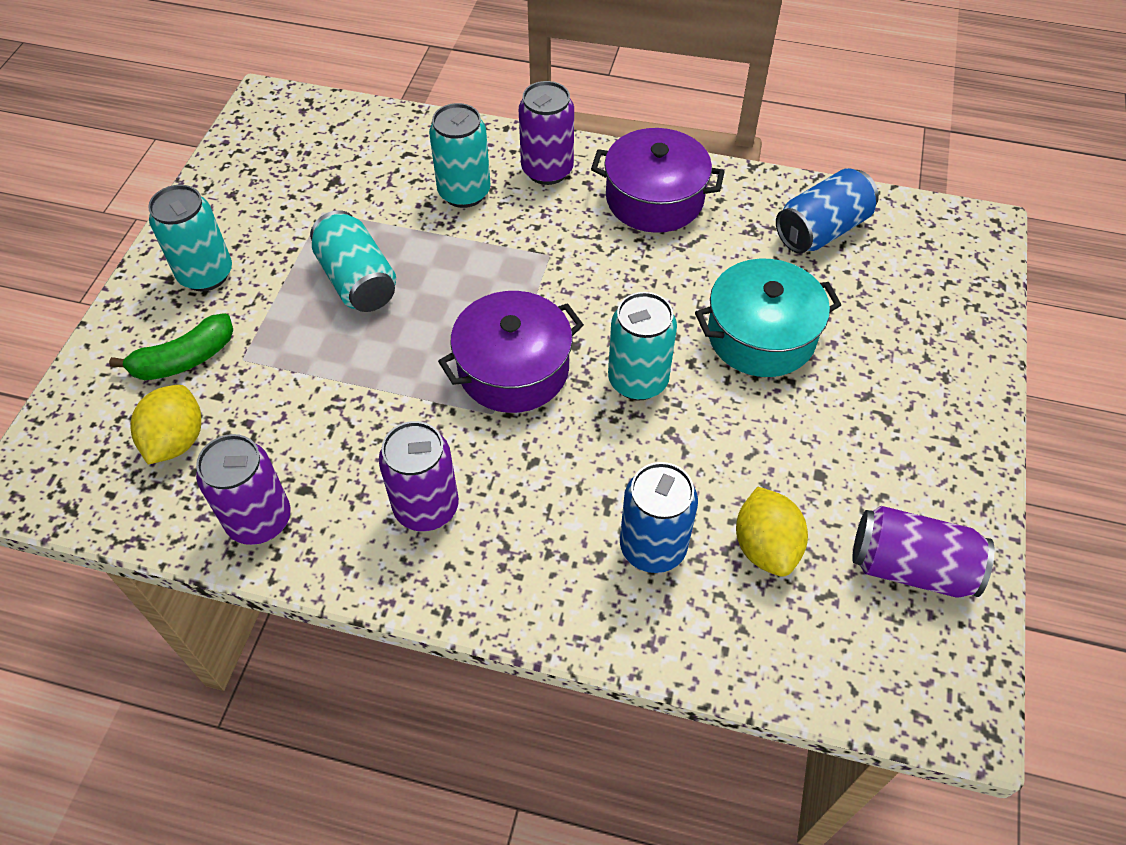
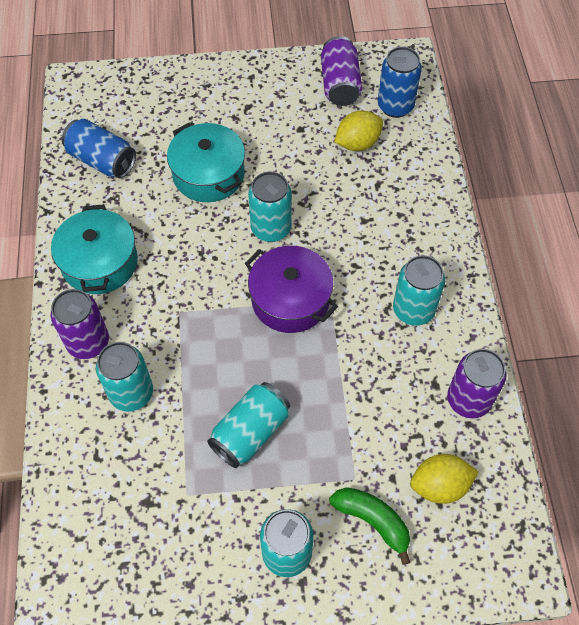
camera: 110 degrees left, 5 degrees up
(426, 507) = (413, 310): purple can -> turquoise can
(653, 547) = (383, 192): blue can -> blue can (395, 106)
(654, 199) = (100, 262): purple pot -> turquoise pot

